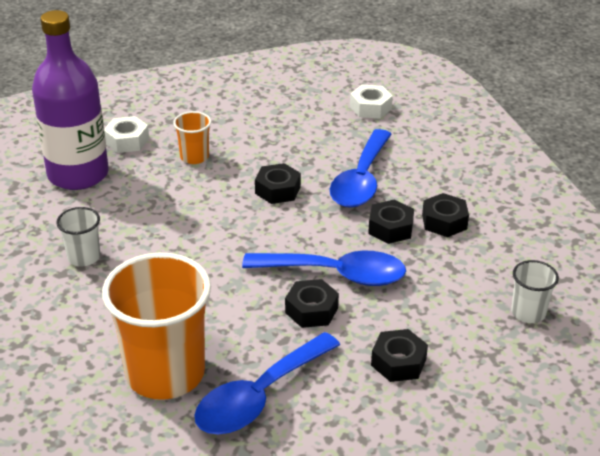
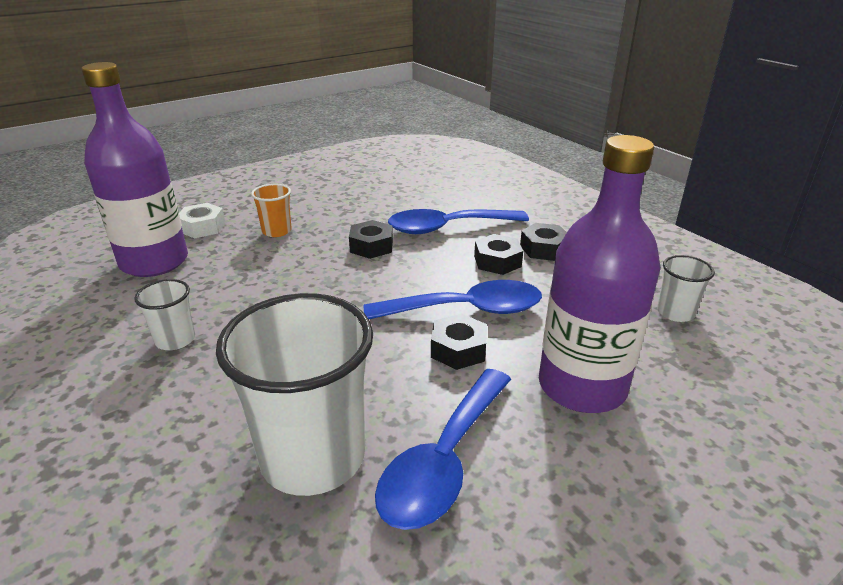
camera: 15 degrees left, 5 degrees down
(165, 373) = (313, 457): orange cup -> white cup
(361, 180) = (448, 228): blue spoon -> blue spoon turned 75 degrees clockwise
(370, 108) = (427, 176): white nut -> none
(398, 362) = (582, 386): black nut -> purple bottle

